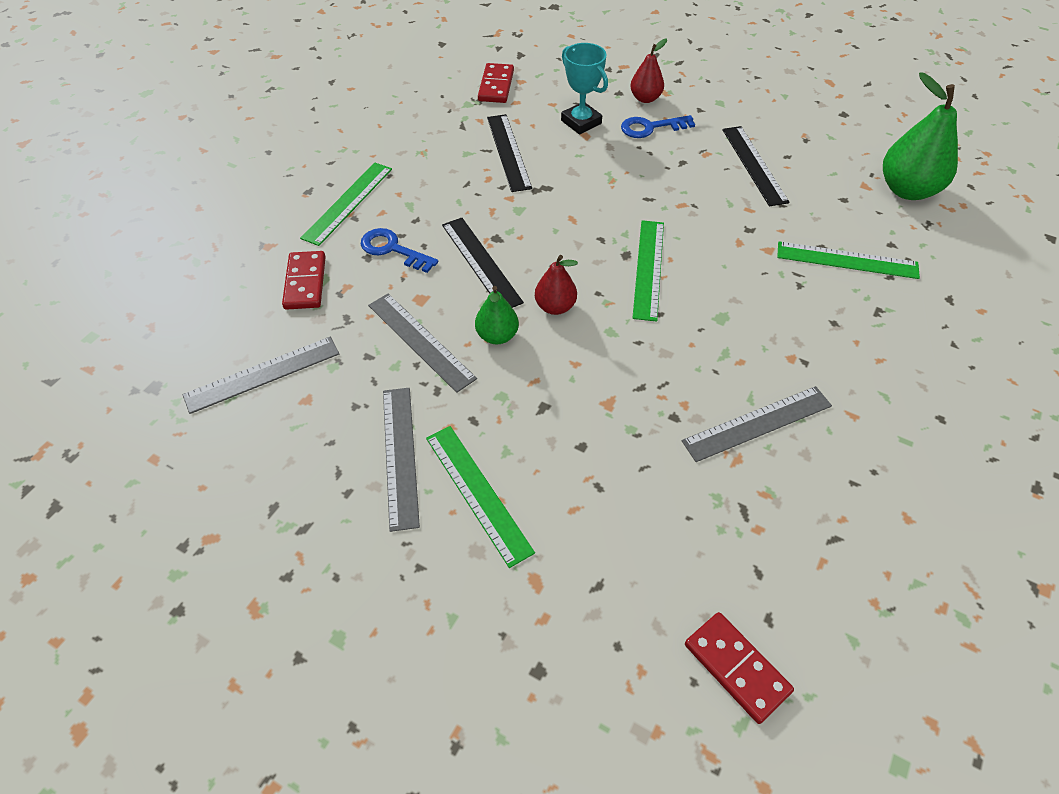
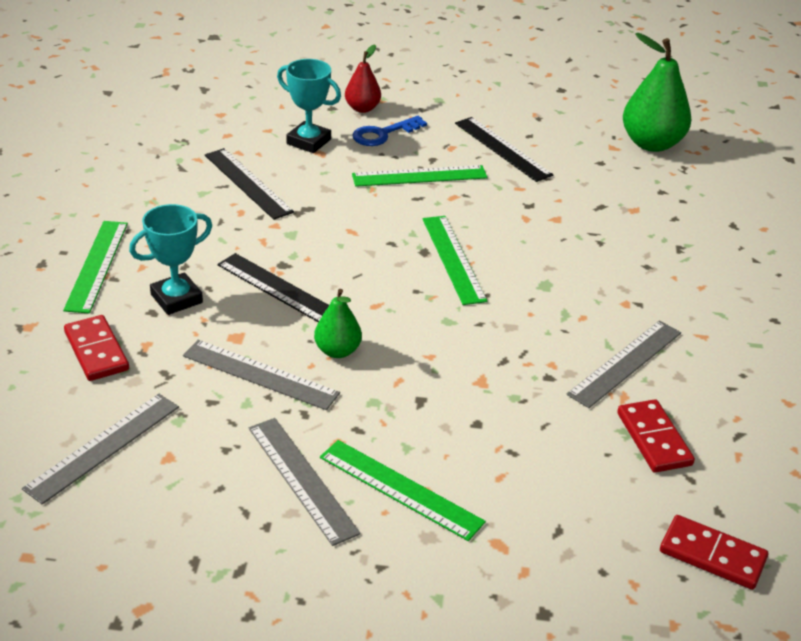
camera: 25 degrees left, 15 degrees down
(392, 249) = (176, 299): blue key -> turquoise trophy
(496, 86) = (196, 123): red domino -> red domino (654, 439)
(555, 307) = (381, 312): red pear -> none
(847, 260) = (630, 213): green ruler -> green ruler (419, 176)

